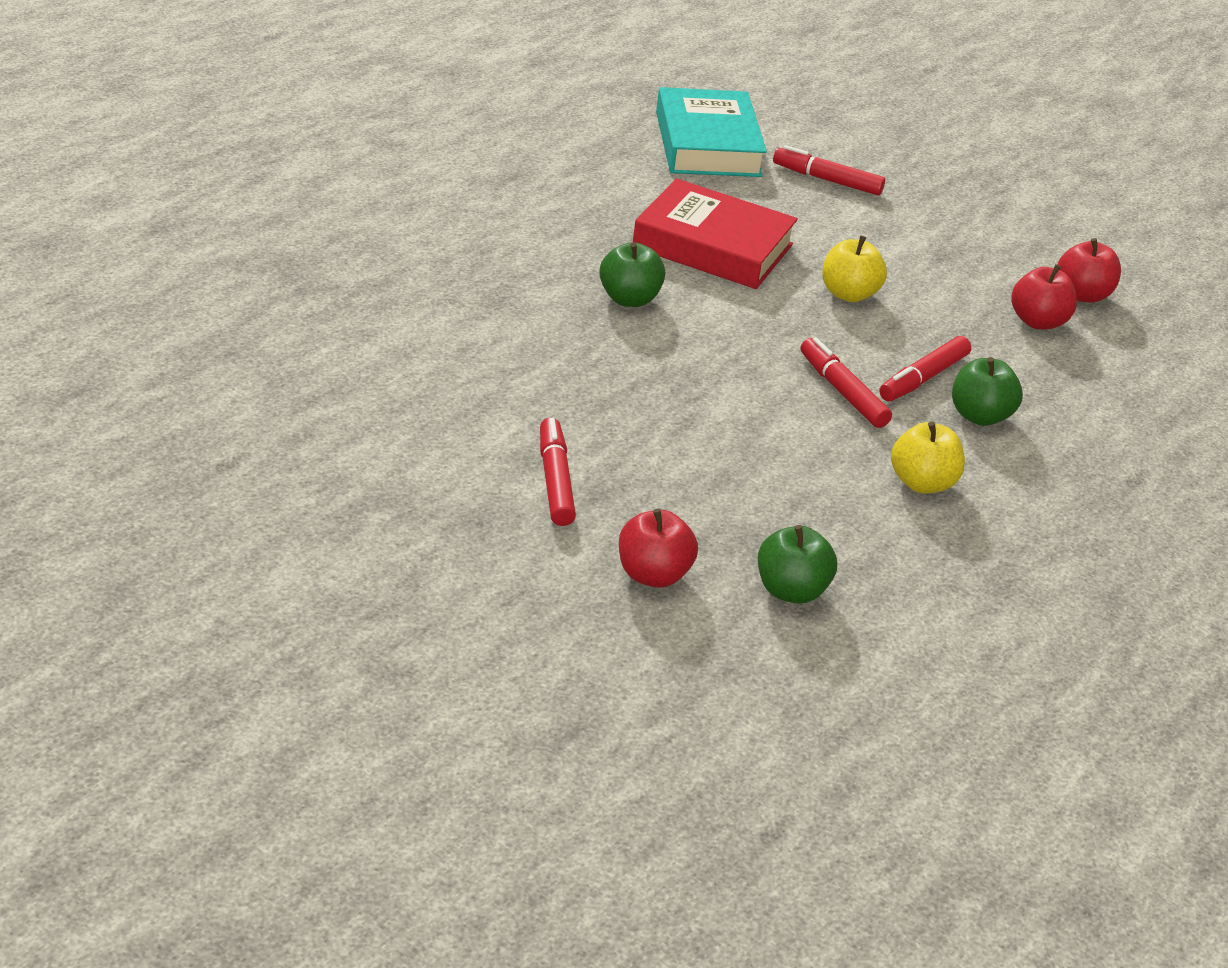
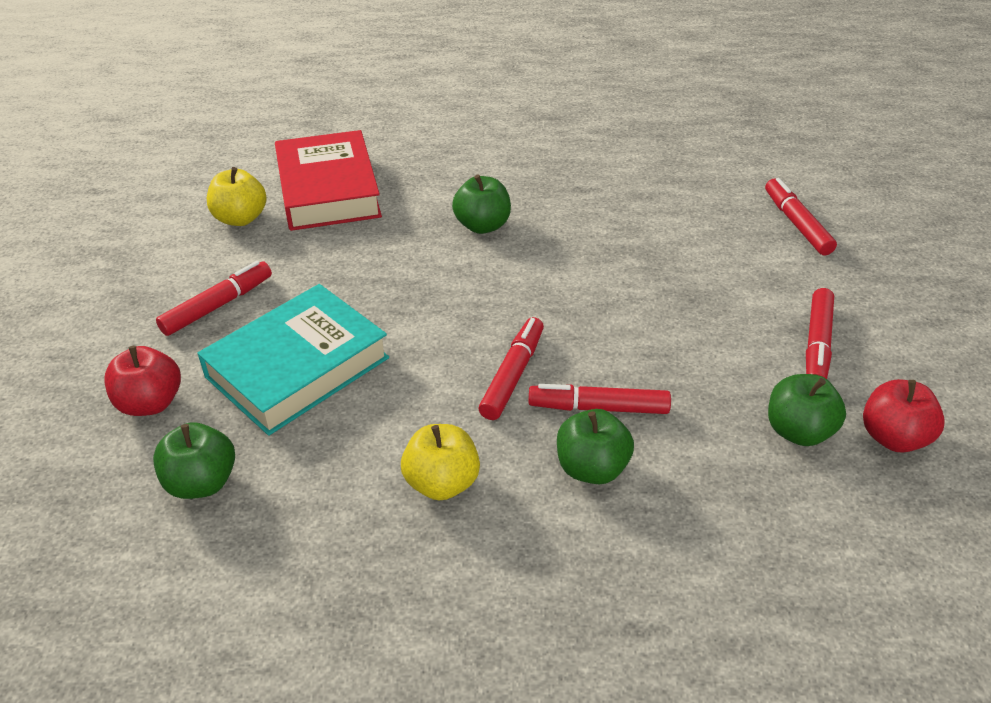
camera: 55 degrees right, 5 degrees up
(707, 144) = (738, 157): turquoise book -> turquoise book (297, 367)
(712, 246) = (610, 223): red book -> red book (328, 190)
(848, 294) = (656, 311): yellow apple -> yellow apple (240, 218)
(966, 260) = (817, 344): none -> red marker
(1037, 321) = (798, 431): red apple -> green apple

